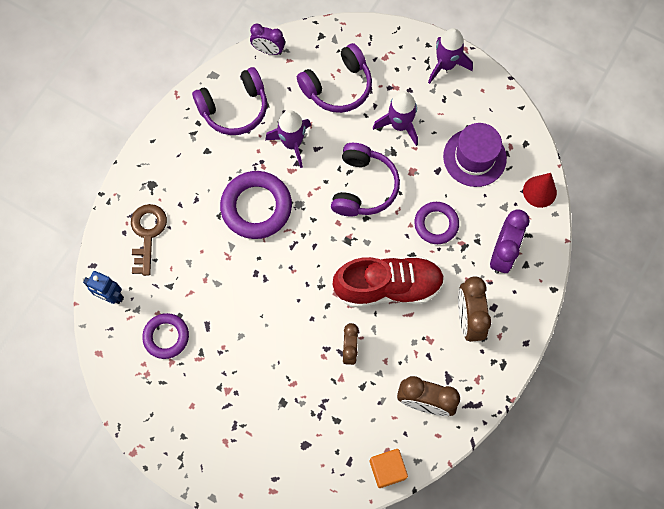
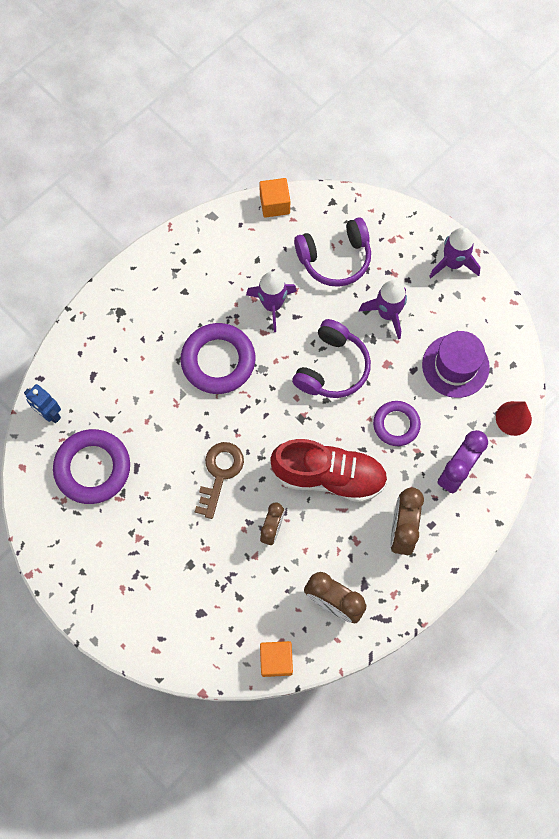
camera: 15 degrees right, 0 degrees up
(147, 234) = (102, 360): brown key -> brown key (220, 474)
(166, 337) = (93, 468): purple ring -> purple ring, size x1.61
(234, 108) = (224, 255): purple headphones -> none
(268, 50) = (274, 204): purple clock -> orange cube

